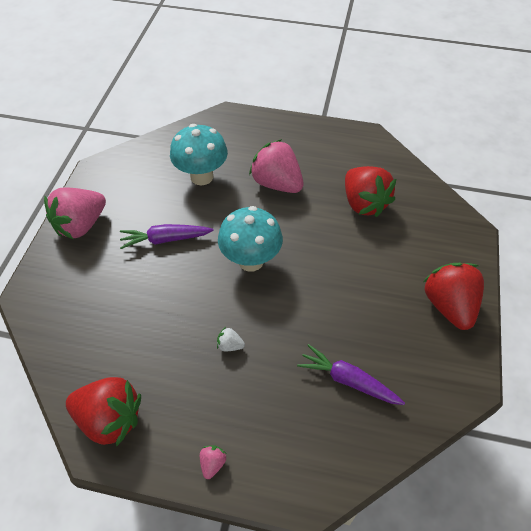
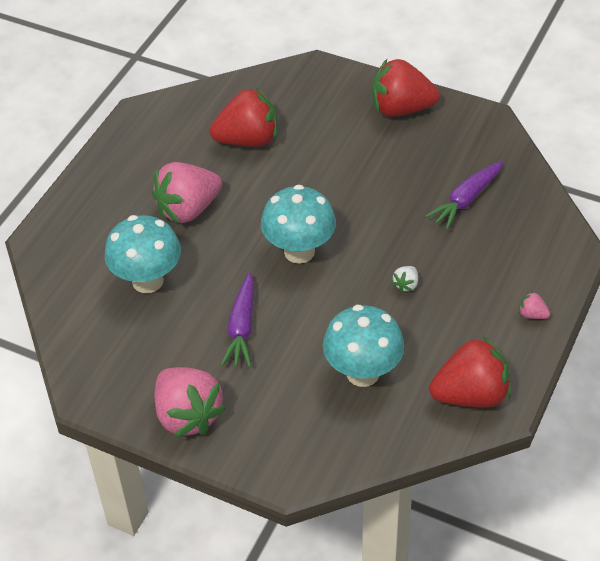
camera: 75 degrees left, 5 degrees down
(110, 419) = (471, 395): red strawberry -> red strawberry turned 45 degrees clockwise
(128, 328) = (363, 373): none -> turquoise mushroom

